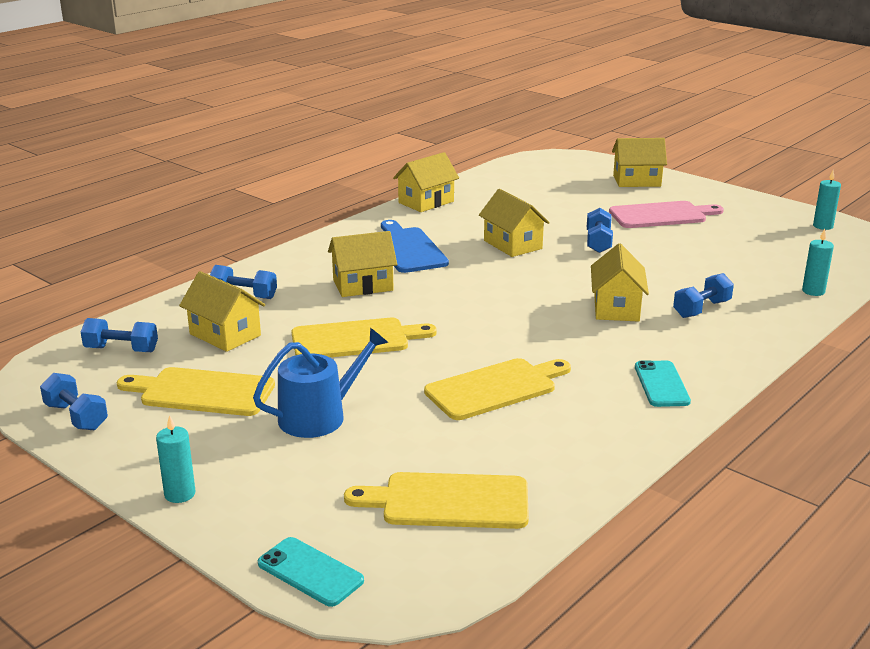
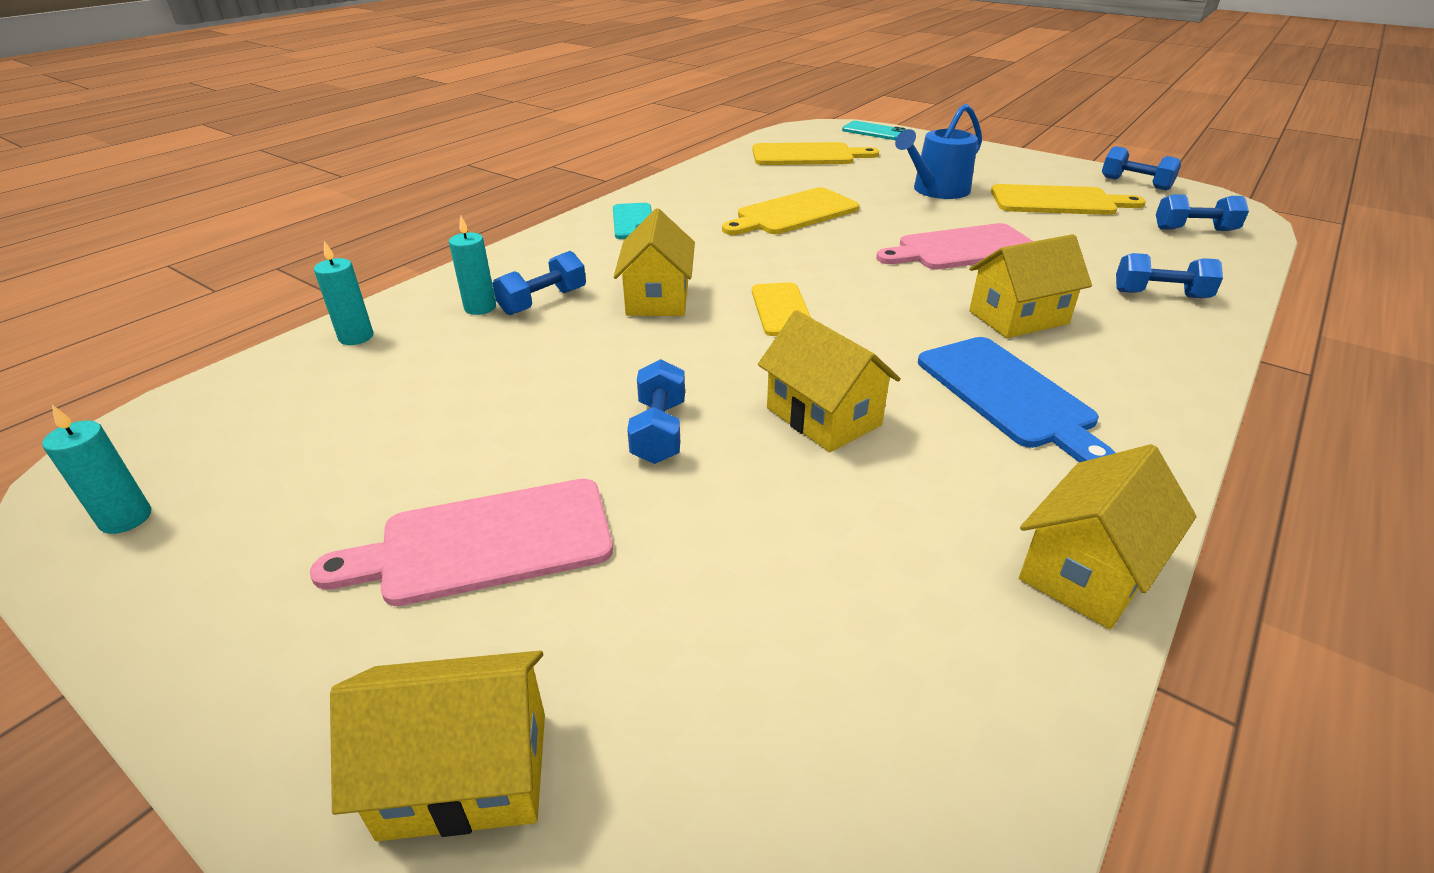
camera: 175 degrees right, 10 degrees up
(180, 494) = (989, 152): turquoise candle -> turquoise candle (480, 307)
(225, 335) = (1111, 248): yellow house -> none
(355, 339) = (962, 249): yellow cutting board -> pink cutting board
(525, 296) = (781, 310): none -> yellow phone

